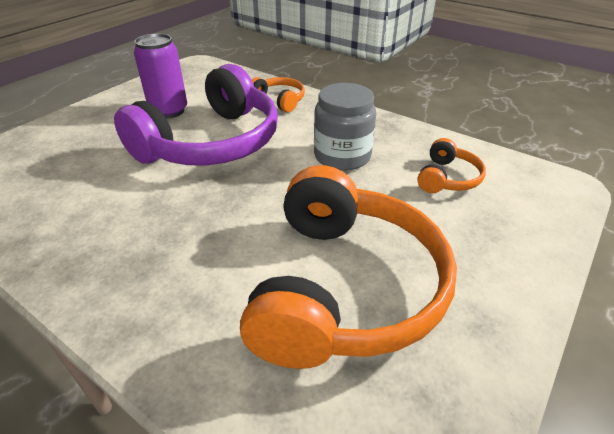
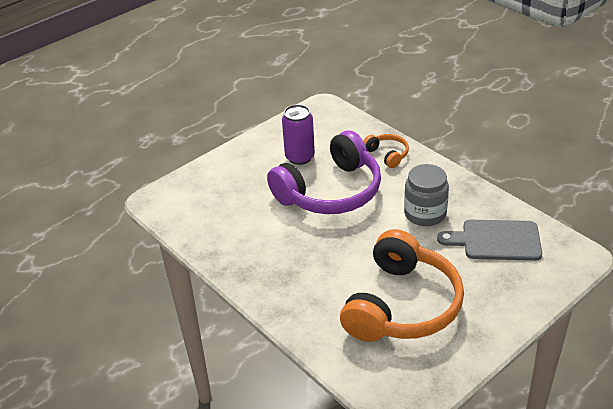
camera: 15 degrees right, 0 degrees up
(447, 178) = (496, 240): orange headphones -> grey cutting board

